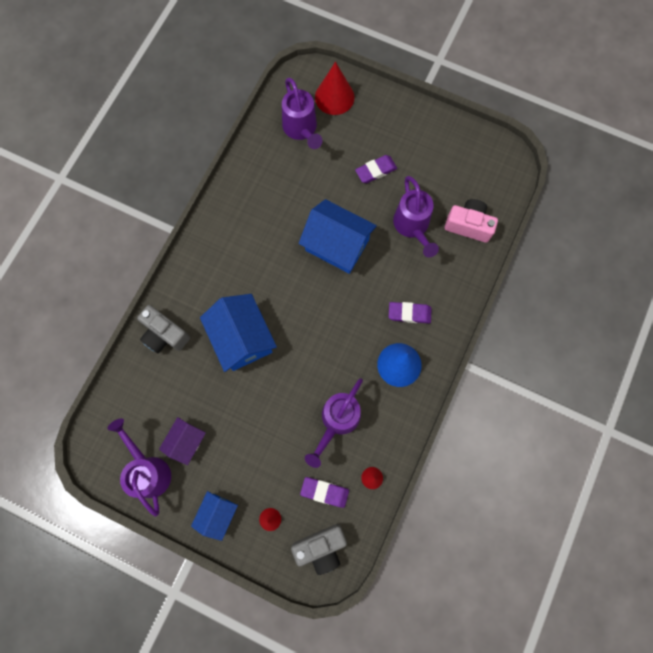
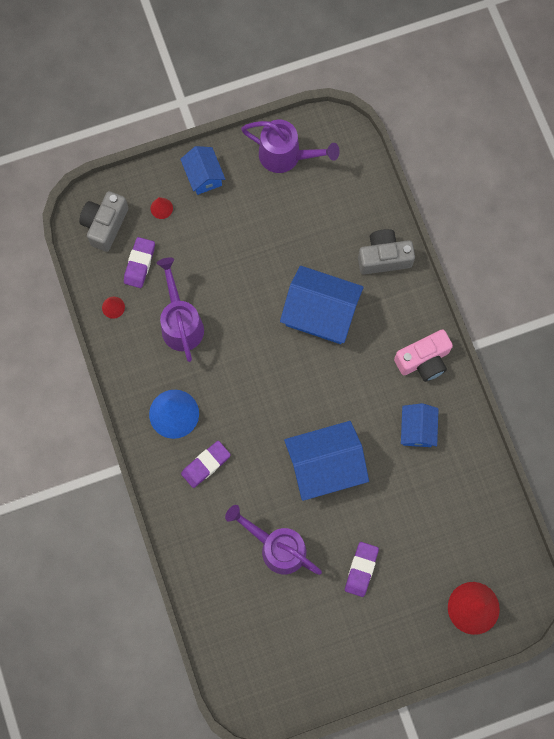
camera: 135 degrees right, 0 degrees up
(186, 441) = (280, 200): purple house -> none
(261, 214) = (417, 429): none -> blue house
(301, 129) = (468, 543): purple watering can -> none
(324, 492) = (139, 264): purple eraser -> purple eraser turned 45 degrees counterclockwise
(468, 225) = (229, 597): pink camera -> pink camera (423, 360)

